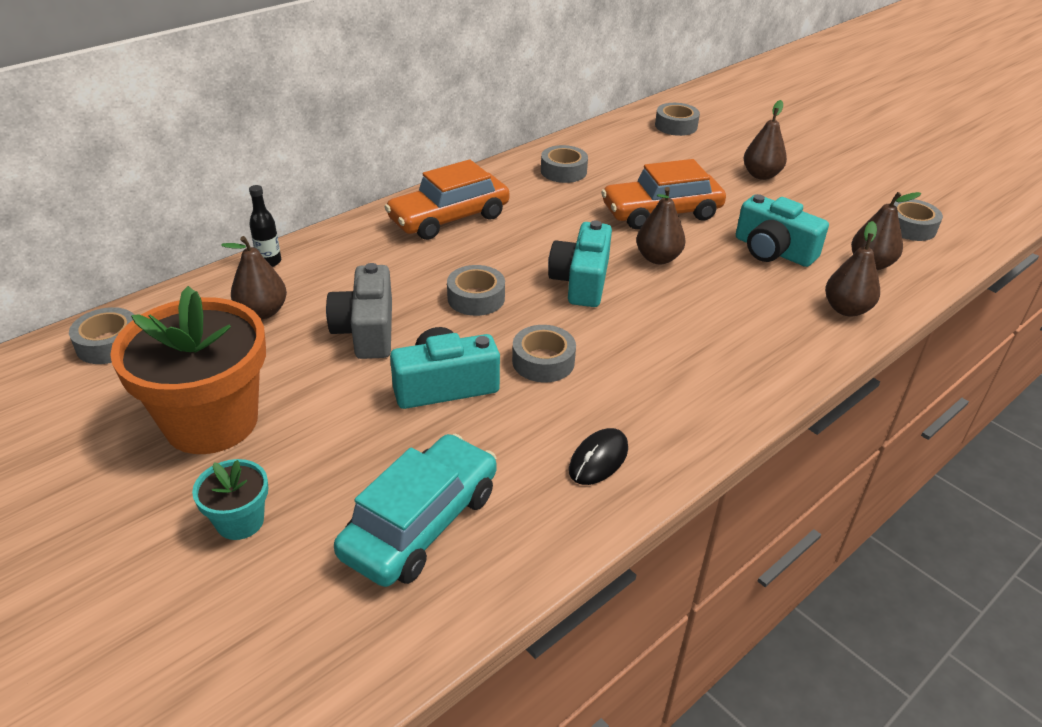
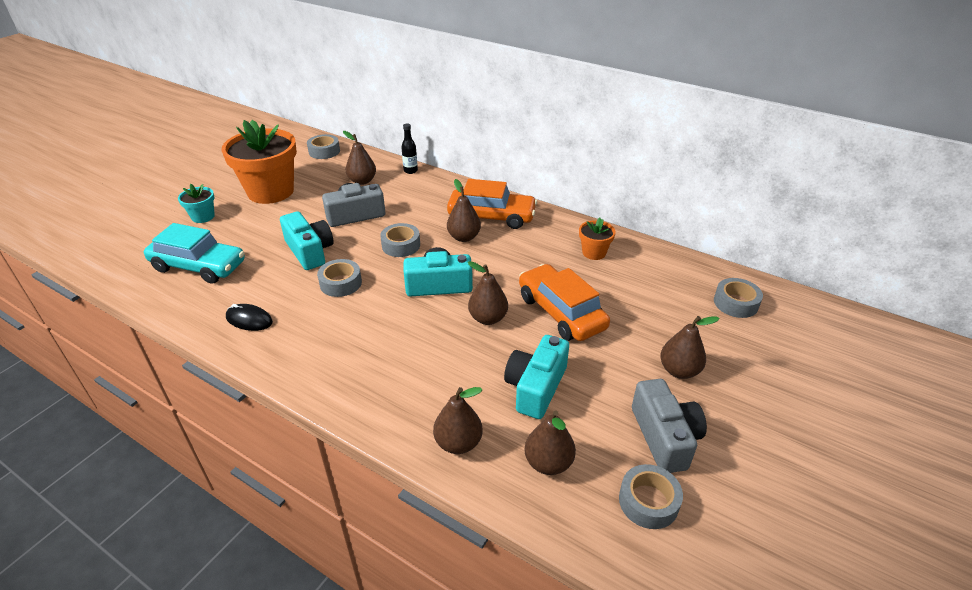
camera: 75 degrees right, 0 degrees up
(449, 218) = (491, 217): orange car -> orange car turned 150 degrees clockwise
(485, 246) = (464, 237): none -> brown pear
(563, 171) = (594, 252): grey tape -> orange flower pot
(841, 202) = (664, 437): none -> grey camera

